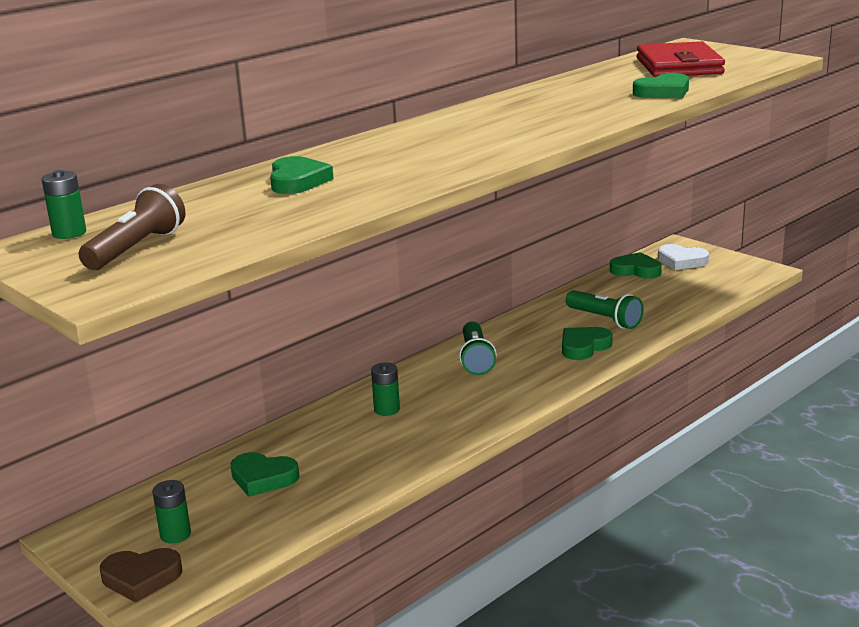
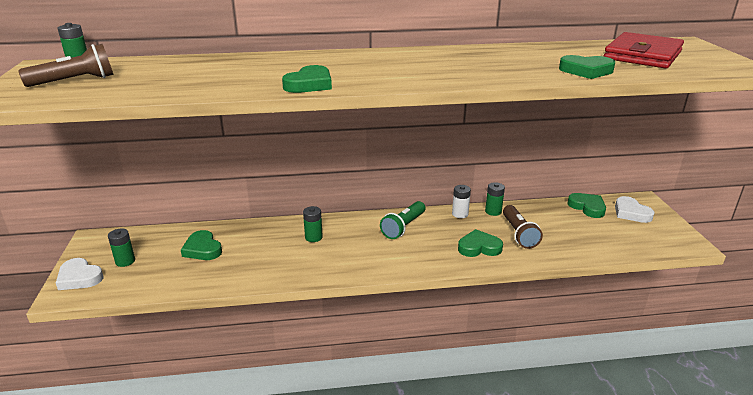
camera: 35 degrees right, 5 degrees up
(141, 578) = (79, 277): brown heart -> white heart
(297, 181) = (233, 67): green heart -> green heart (309, 84)
(517, 323) = (460, 214): none -> white battery
(549, 308) = (493, 211): none -> green battery
(605, 319) = (519, 234): green flashlight -> brown flashlight

